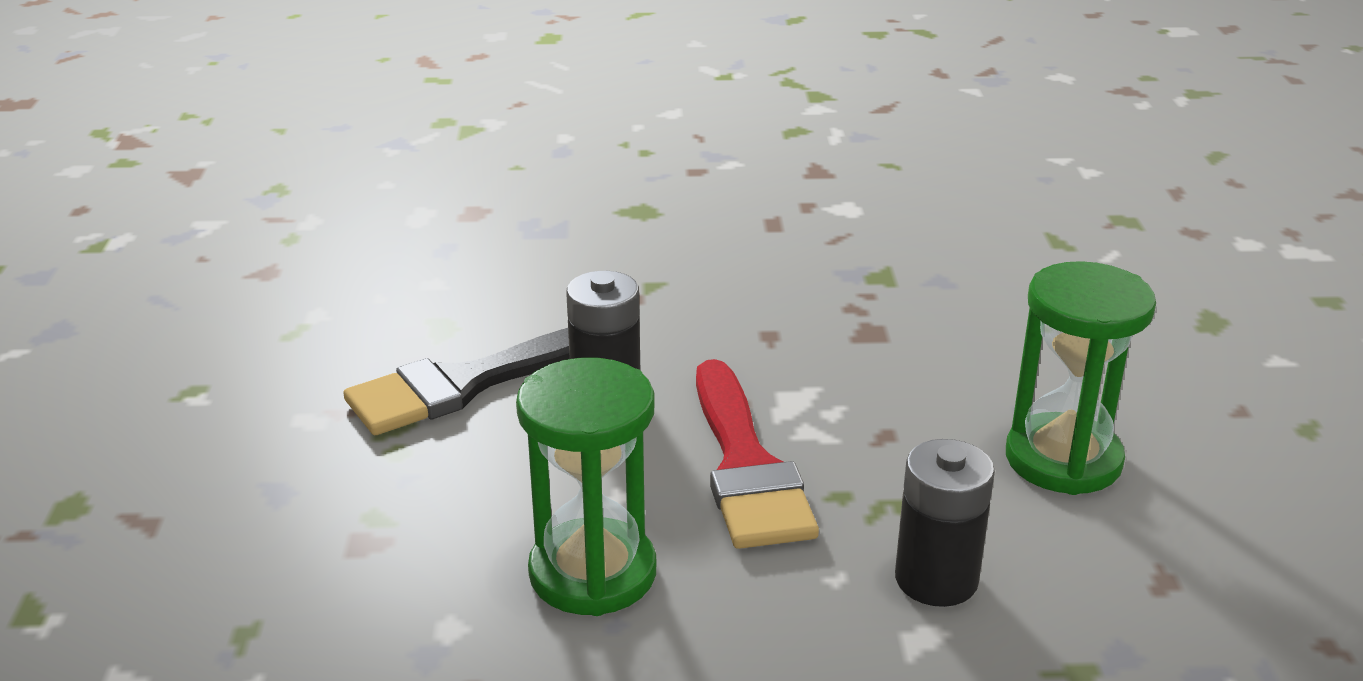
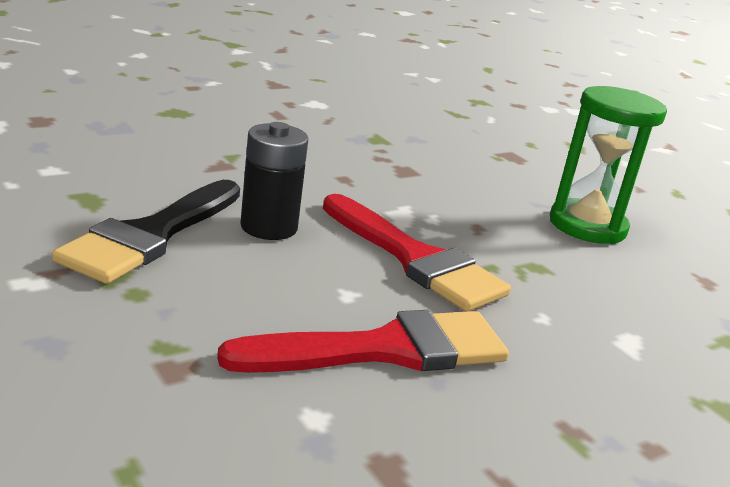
camera: 35 degrees left, 5 degrees down
(593, 573) = (385, 350): green hourglass -> red brush
(936, 579) = (599, 305): black battery -> none

